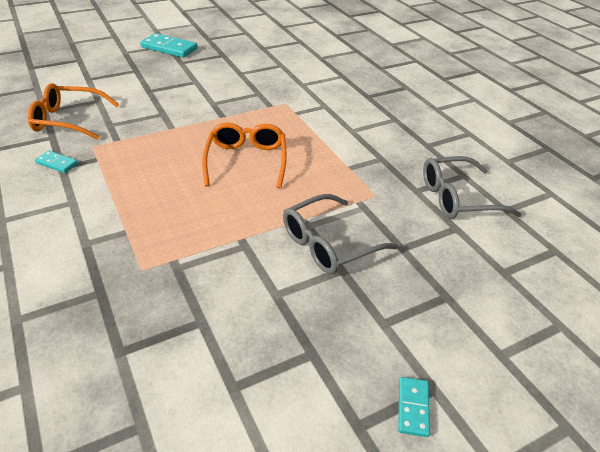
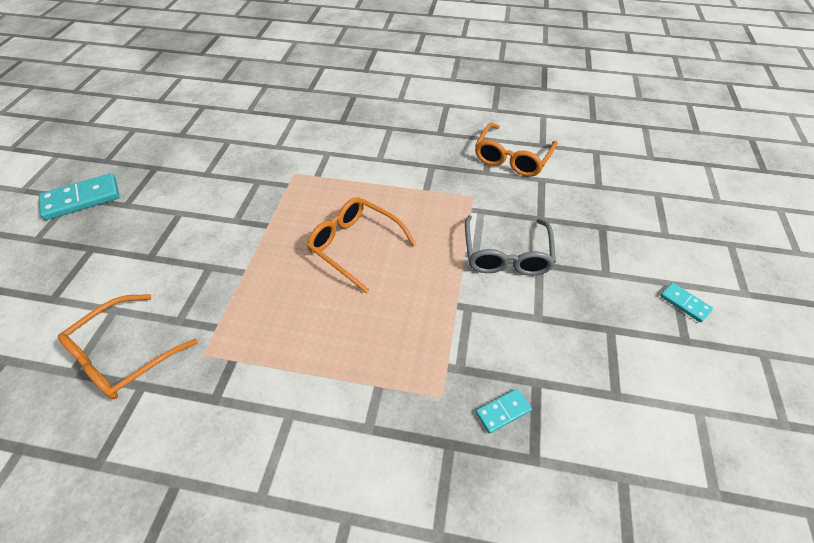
camera: 50 degrees left, 10 degrees up
(57, 163) = (203, 401): turquoise domino -> turquoise domino (503, 411)
(458, 198) = (512, 158): grey glasses -> orange glasses

